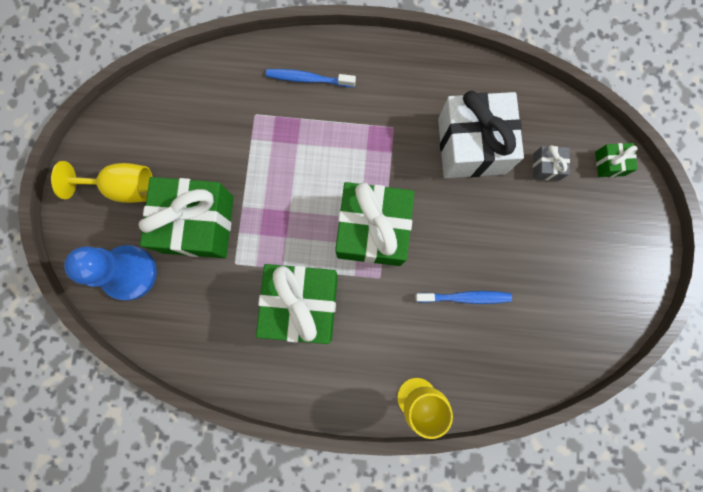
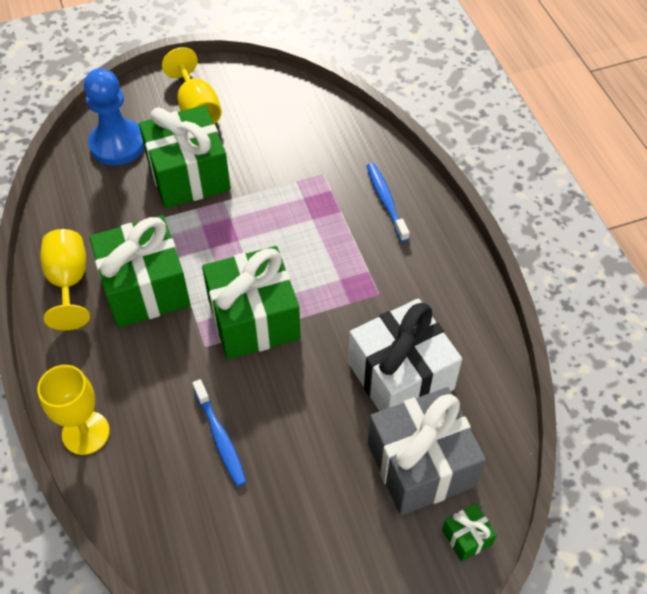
camera: 65 degrees right, 25 degrees down
(264, 365) = (69, 281): none -> yellow goblet
(546, 167) = (421, 464): grey gift -> grey gift, size x2.35

